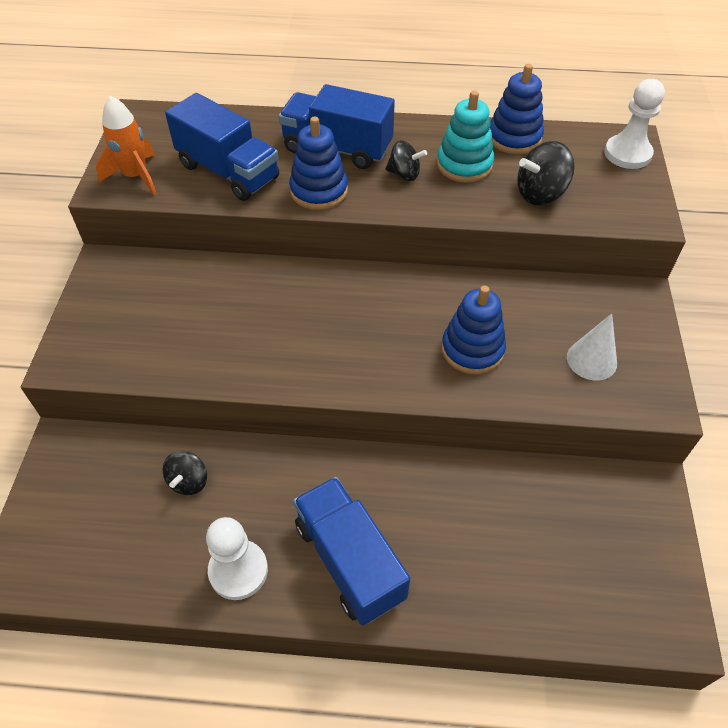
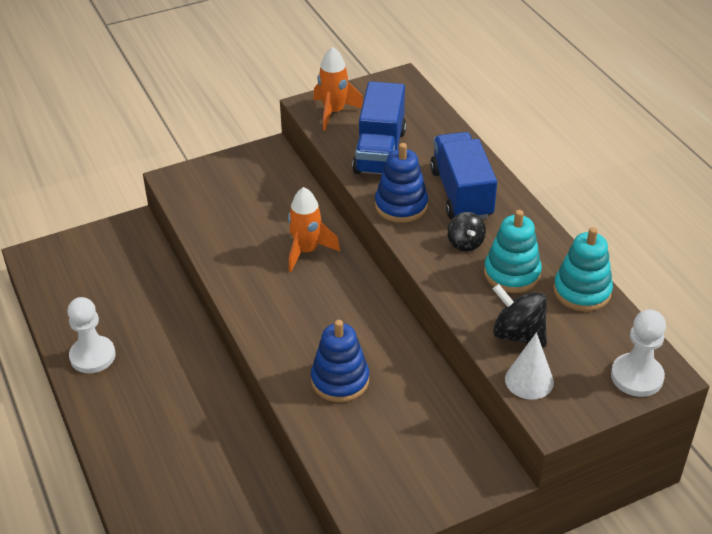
camera: 60 degrees right, 10 degrees down
(188, 481) = (144, 299): black spinning top -> none
(279, 299) = (307, 251): none -> orange rocket
(349, 561) = (132, 410): blue truck -> none
(514, 138) = (582, 291): blue stacking toy -> turquoise stacking toy
(591, 360) = (386, 461): white cone -> white cone (529, 380)

